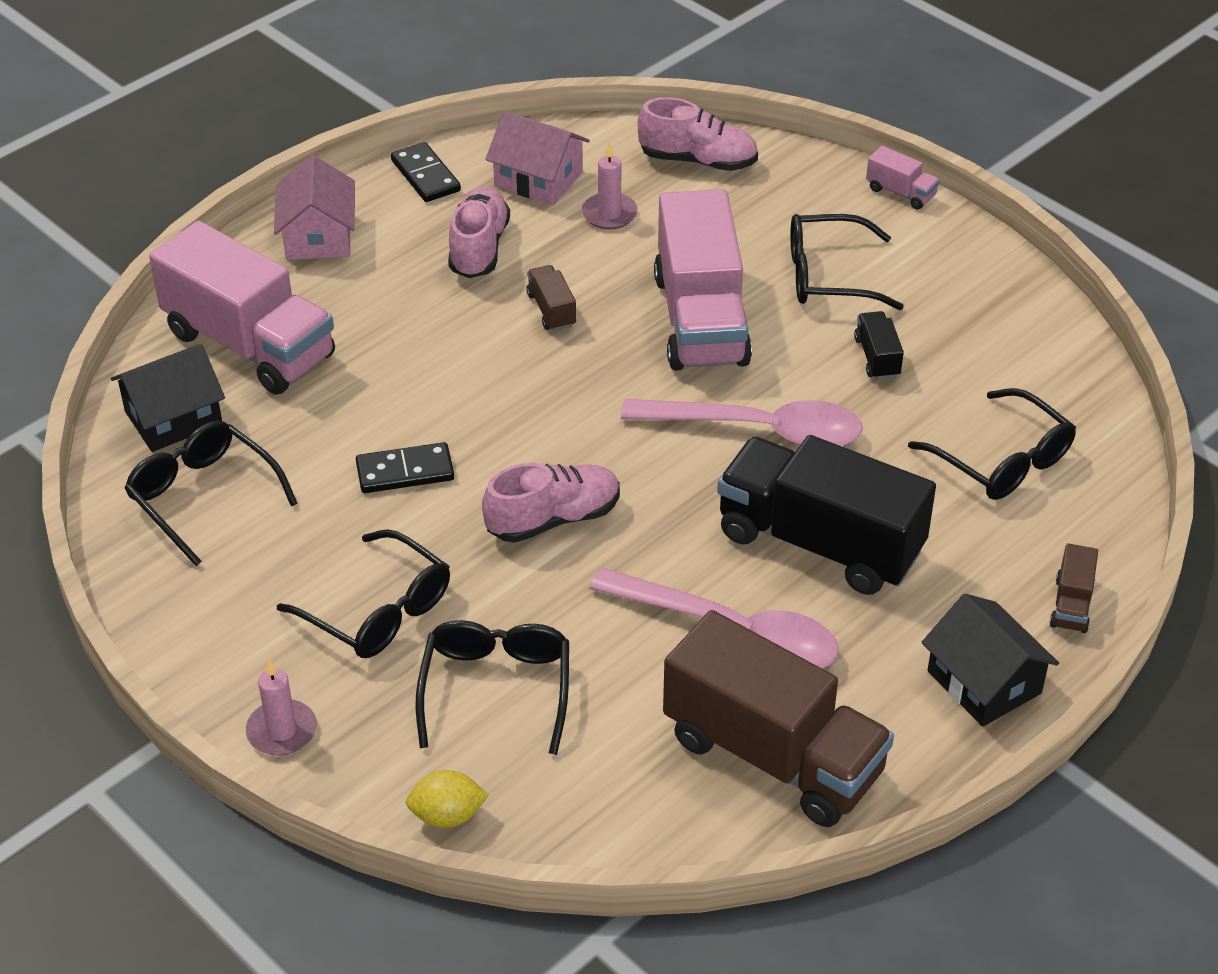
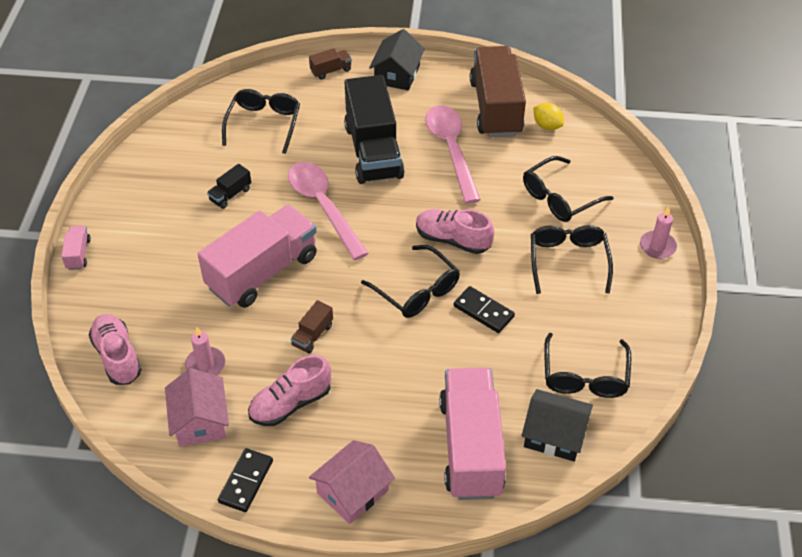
camera: 130 degrees left, 5 degrees up
(447, 815) = (628, 173): yellow lemon -> yellow lemon (547, 126)
(828, 276) = (180, 244): black glasses -> black glasses (417, 290)

